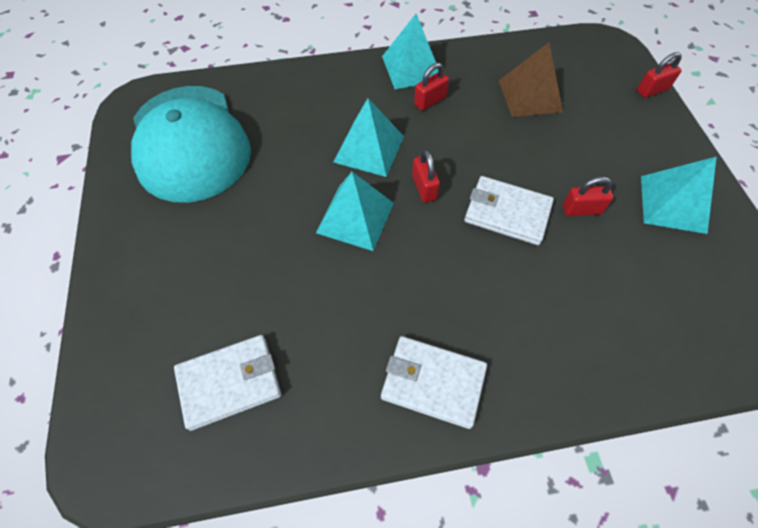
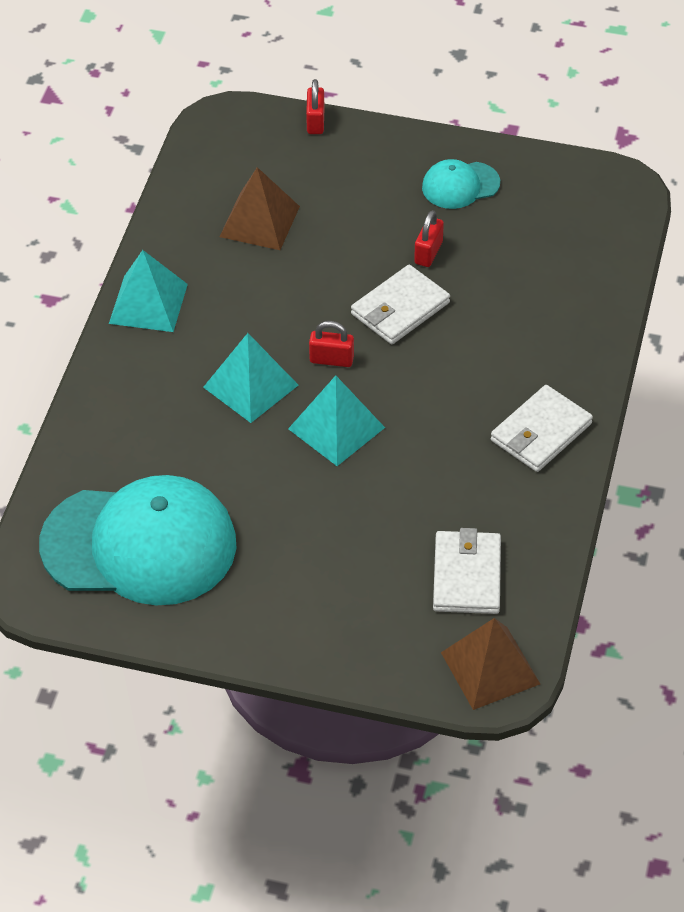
camera: 65 degrees left, 10 degrees down
(121, 450) = (490, 668): none -> brown pyramid
(430, 101) = (212, 308): red padlock -> none
(672, 204) = (460, 185): turquoise pyramid -> turquoise cap

